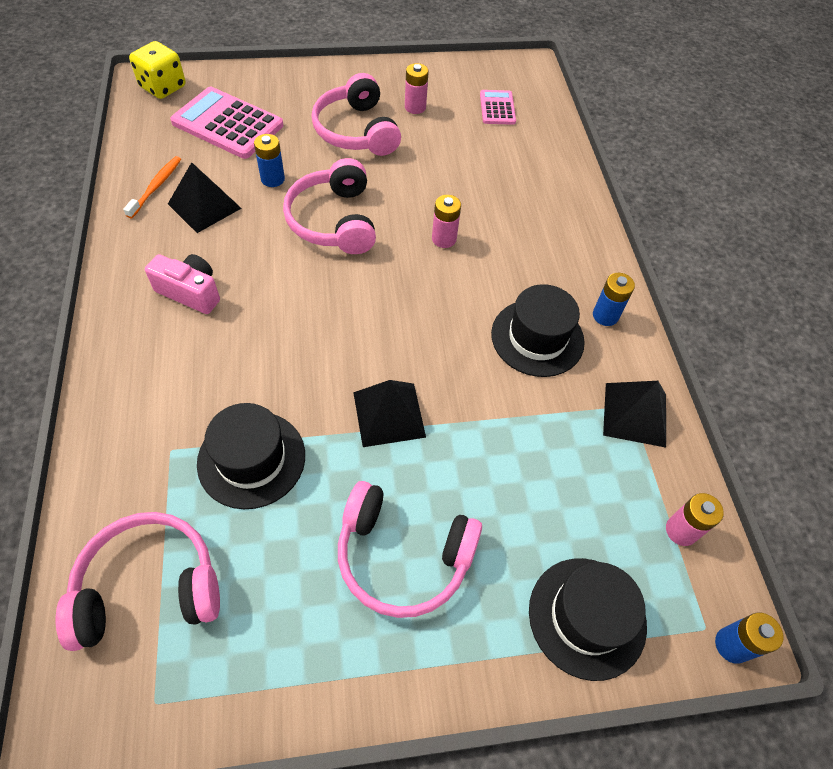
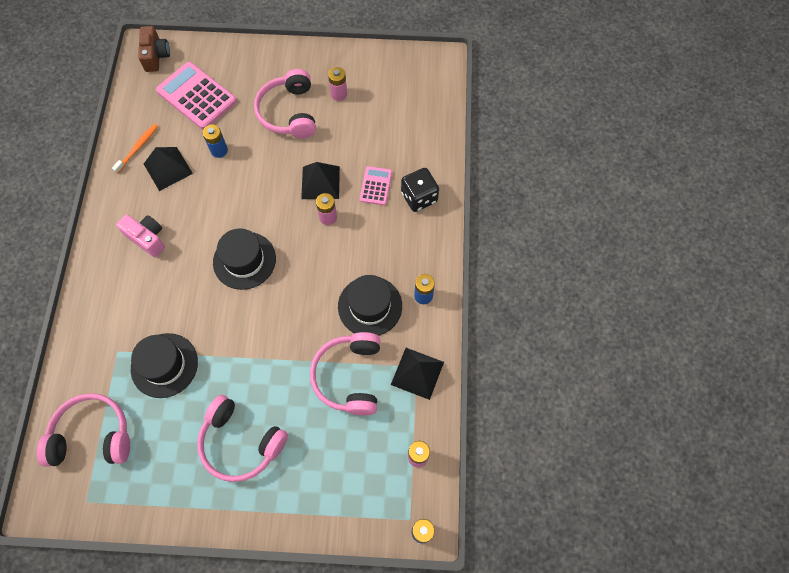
camera: 15 degrees right, 10 degrees up
(163, 87) = (156, 56): yellow dice -> brown camera
(334, 221) = (254, 192): pink headphones -> pink headphones (349, 376)
(389, 414) = (255, 348): black pyramid -> black pyramid (320, 182)
(497, 108) = (402, 101): pink calculator -> pink calculator (376, 186)
(556, 204) = (419, 197): none -> black dice
(587, 617) = (340, 499): black hat -> black hat (244, 260)

